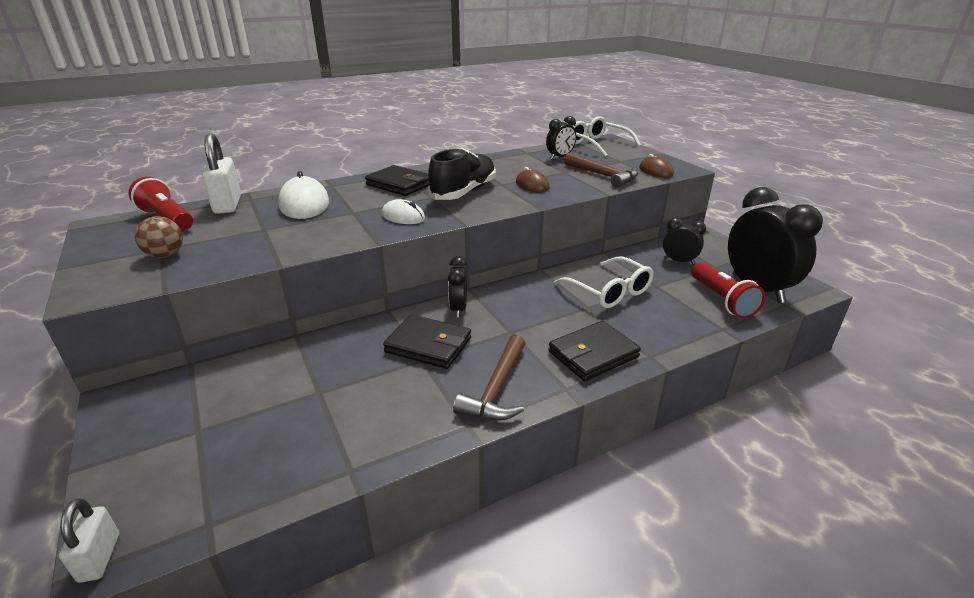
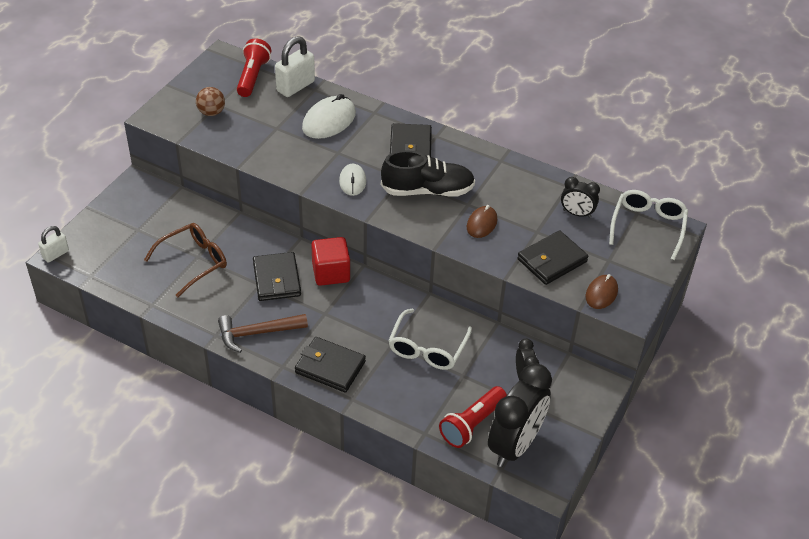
camera: 55 degrees right, 15 degrees up
(324, 399) = (193, 262): none -> brown glasses
(458, 309) = (331, 273): black clock -> red cube
(603, 175) = (552, 260): brown hammer -> black wallet

